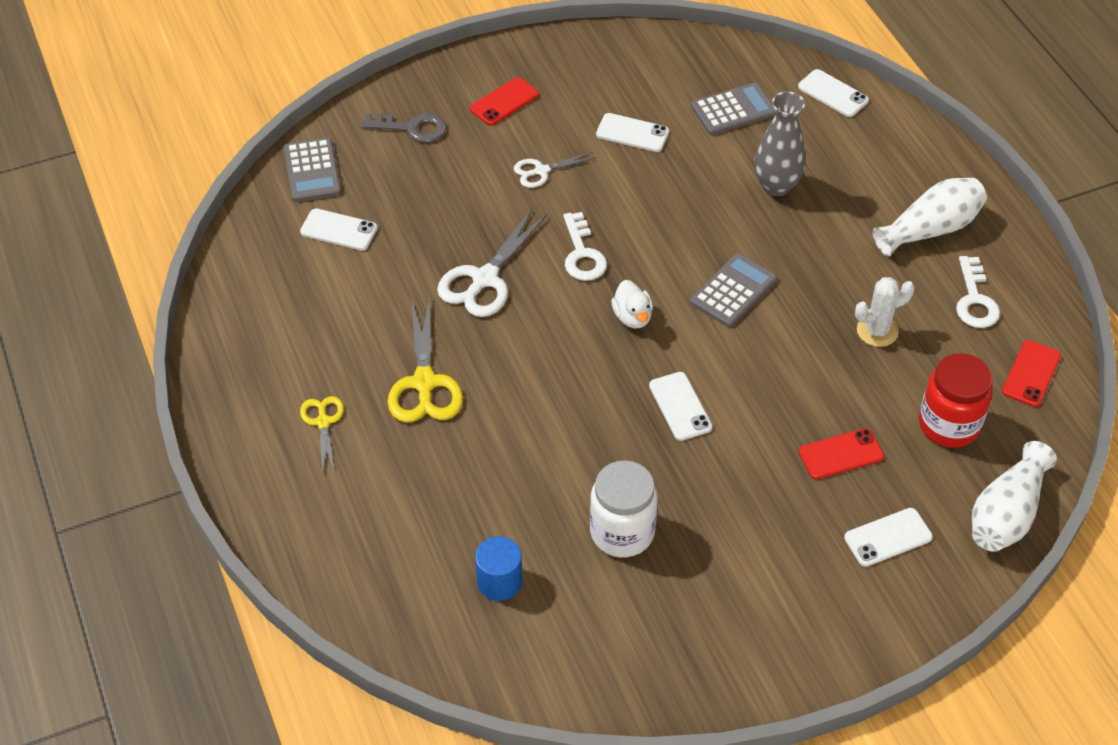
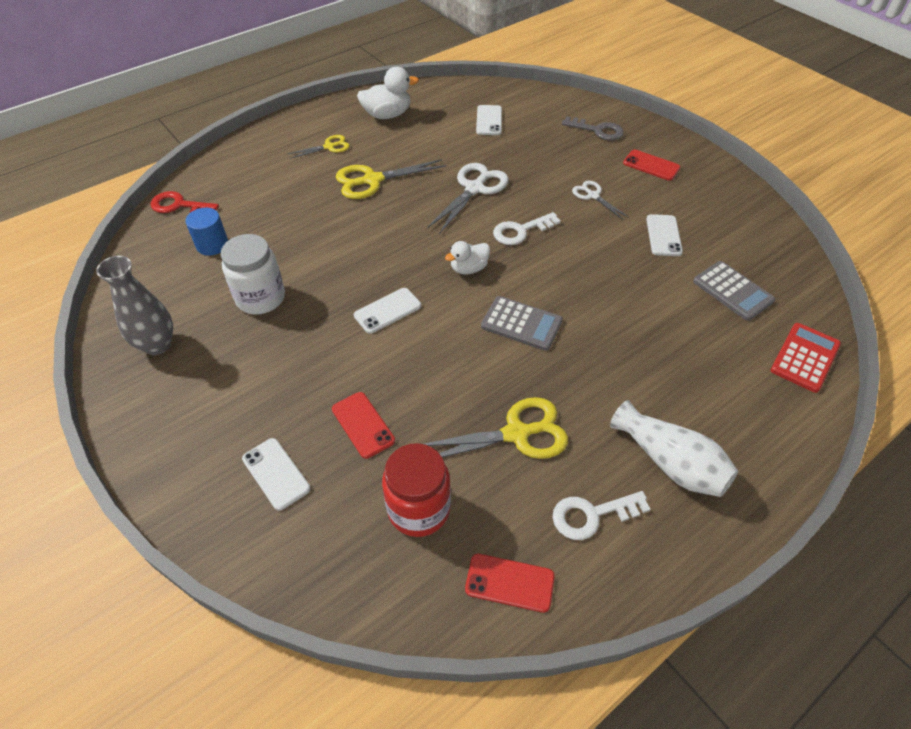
camera: 75 degrees right, 0 degrees up
(271, 341) = (387, 115): none -> white duck
(312, 171) = (534, 100): grey calculator -> none
(395, 620) = (179, 205): none -> red key
(411, 128) = (597, 130): grey key -> grey key turned 60 degrees counterclockwise
(484, 279) = (474, 189): white scissors -> white scissors turned 105 degrees clockwise
(776, 186) = (658, 334): grey vase -> grey vase (157, 345)
(833, 93) = (805, 358): white phone -> red calculator
(877, 331) = (516, 434): white cactus -> yellow scissors
(1006, 514) = (317, 575): white vase -> none

